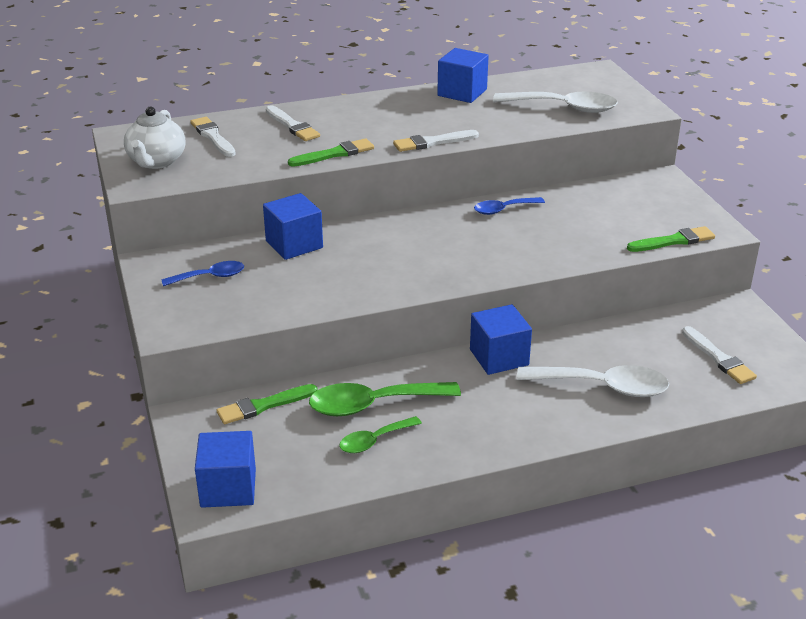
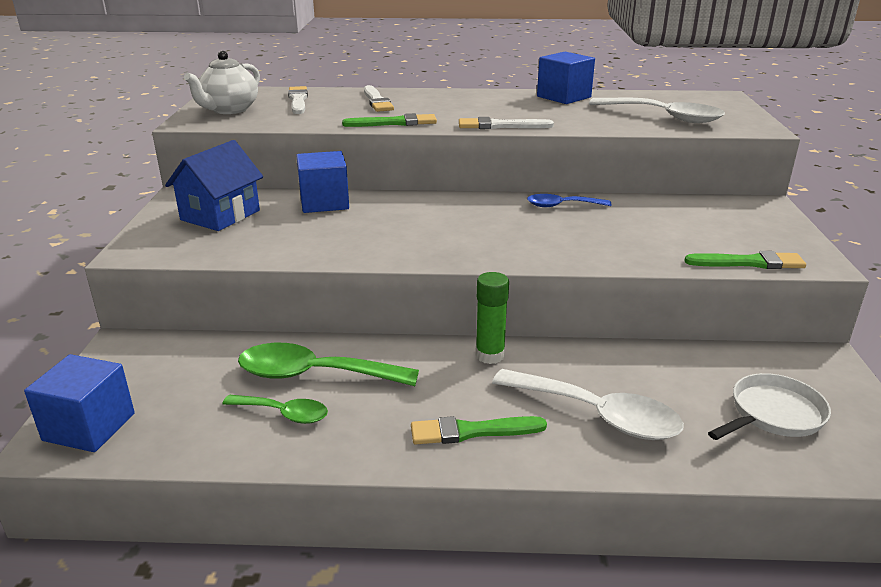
camera: 20 degrees right, 5 degrees down
(210, 277) = (220, 215): blue spoon -> blue house
(263, 406) = (204, 351): green brush -> green brush (471, 431)
(374, 441) = (284, 414): green spoon -> green spoon turned 150 degrees counterclockwise
(499, 357) = (490, 355): blue cube -> green glue stick
(719, 358) = (773, 414): white brush -> white pan

